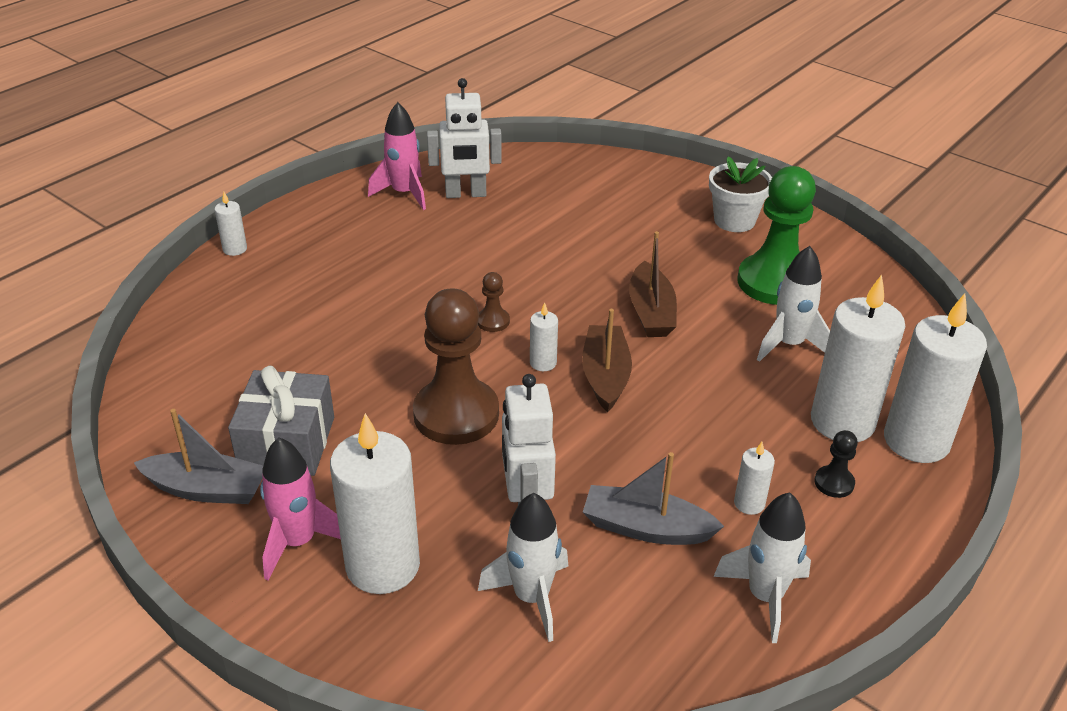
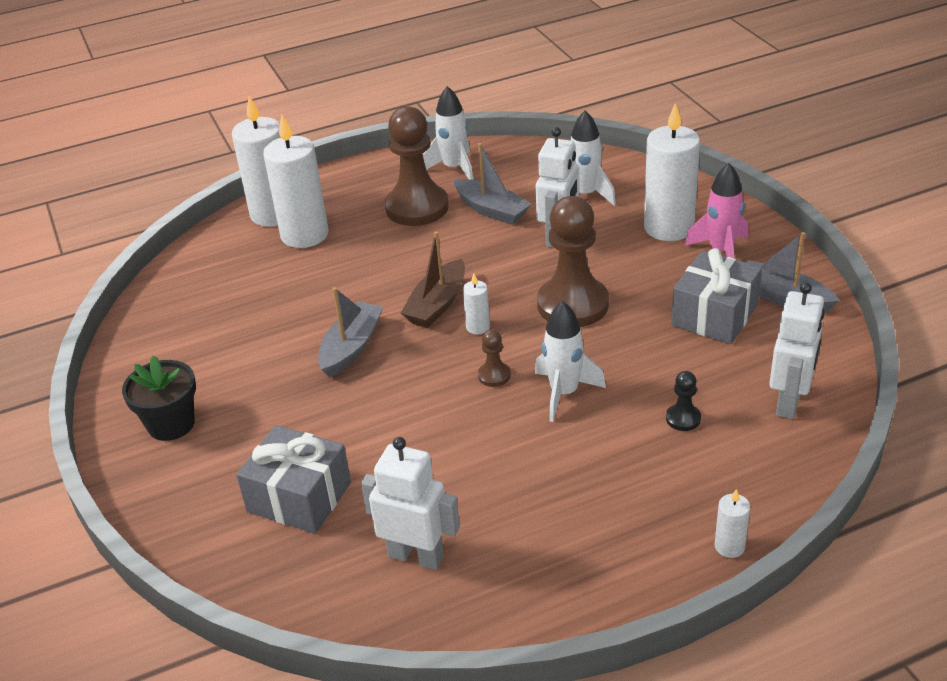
camera: 150 degrees left, 0 degrees up
(192, 367) = (789, 402): none -> white robot
(404, 193) = (490, 582): pink rocket -> none
(580, 204) = (299, 497): none -> grey gift
(651, 312) = (351, 347): brown boat -> grey boat
(734, 220) = (171, 424): white flower pot -> black flower pot
(749, 503) = (417, 207): white candle -> brown pawn
(774, 282) = (219, 347): green pawn -> none
(789, 344) = (274, 292): white rocket -> white rocket (564, 393)
(834, 483) = (353, 205): black pawn -> black pawn (683, 418)

